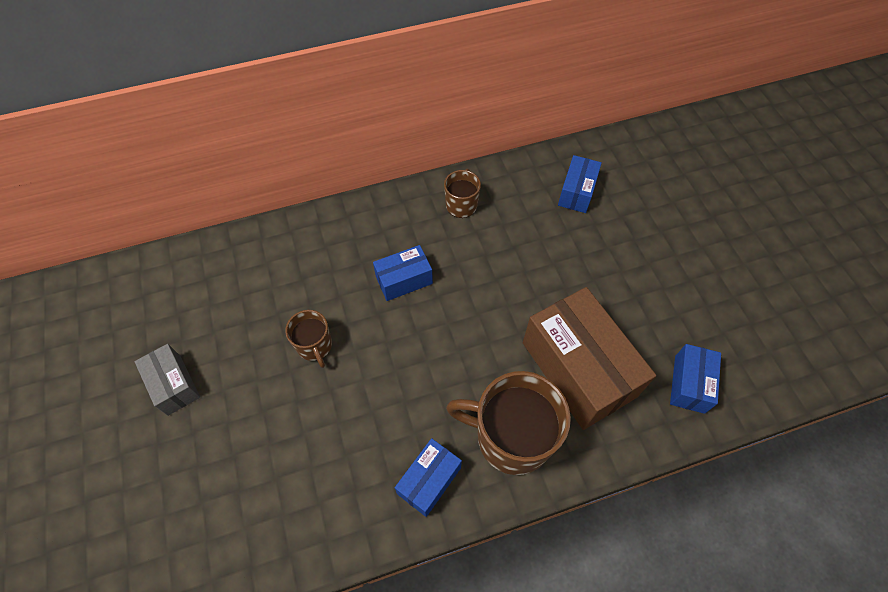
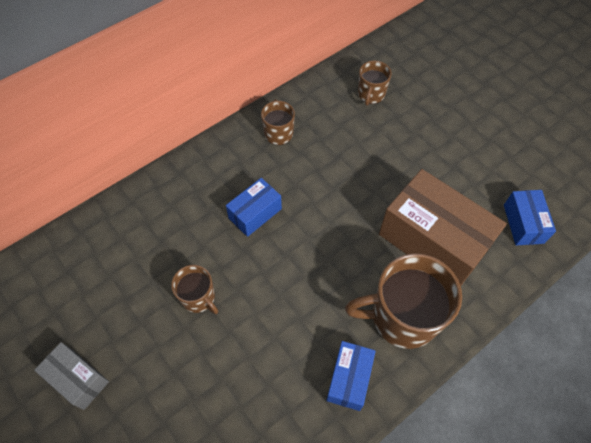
camera: 20 degrees left, 0 degrees up
(576, 192) = (371, 94): blue box -> brown mug

